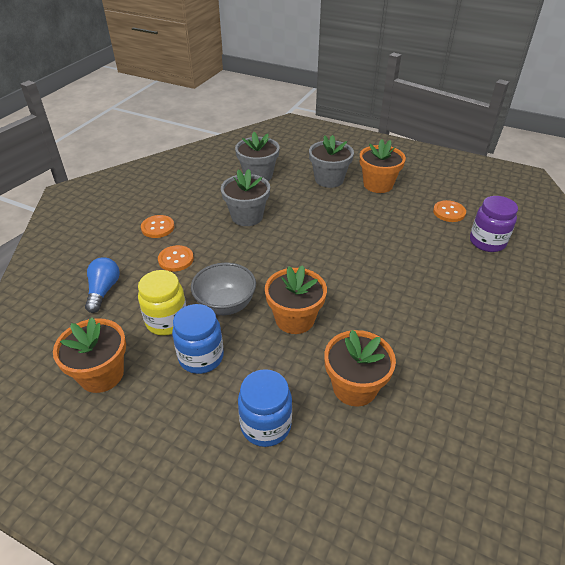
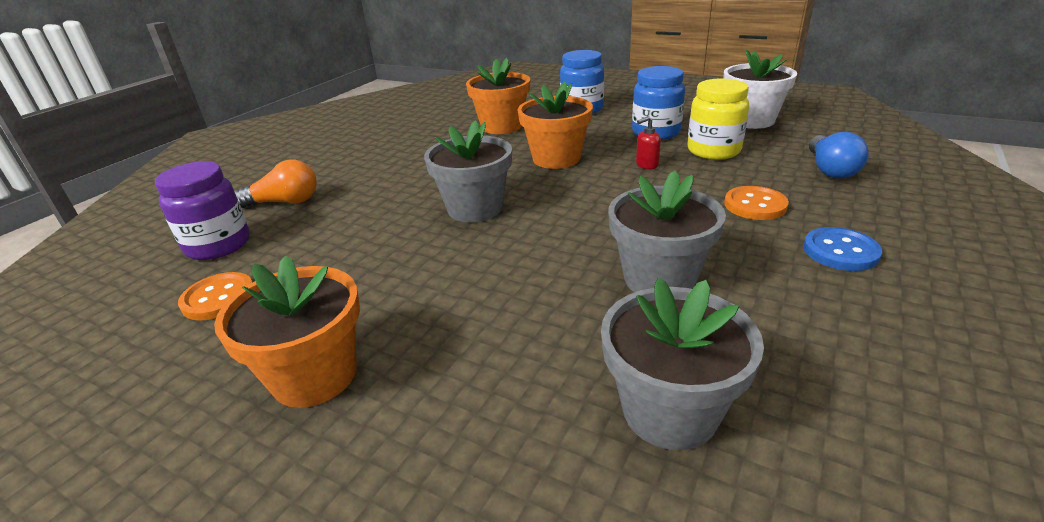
camera: 175 degrees left, 10 degrees down
(101, 374) = (751, 120): orange flower pot -> white flower pot
(158, 227) = (840, 251): orange button -> blue button
(225, 305) = (646, 165): grey bowl -> red soap dispenser
(329, 179) = (445, 395): grey flower pot -> grey flower pot (475, 208)
(483, 277) = (284, 202): none -> orange light bulb

